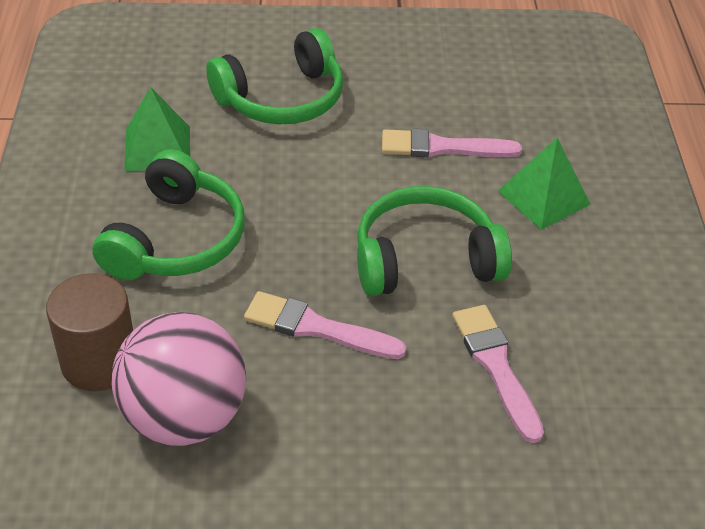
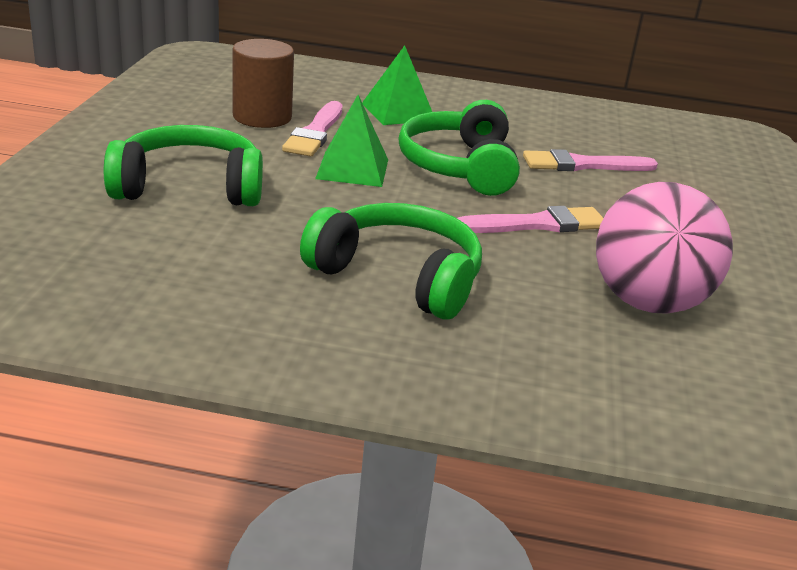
camera: 80 degrees left, 15 degrees down
(99, 362) = (577, 343): brown cylinder -> brown cylinder (262, 117)
(157, 148) = (233, 268): green pyramid -> green pyramid (352, 169)
(282, 98) = (189, 187): green headphones -> green headphones turned 75 degrees counterclockwise
(316, 328) = (537, 224): pink brush -> pink brush turned 135 degrees counterclockwise

